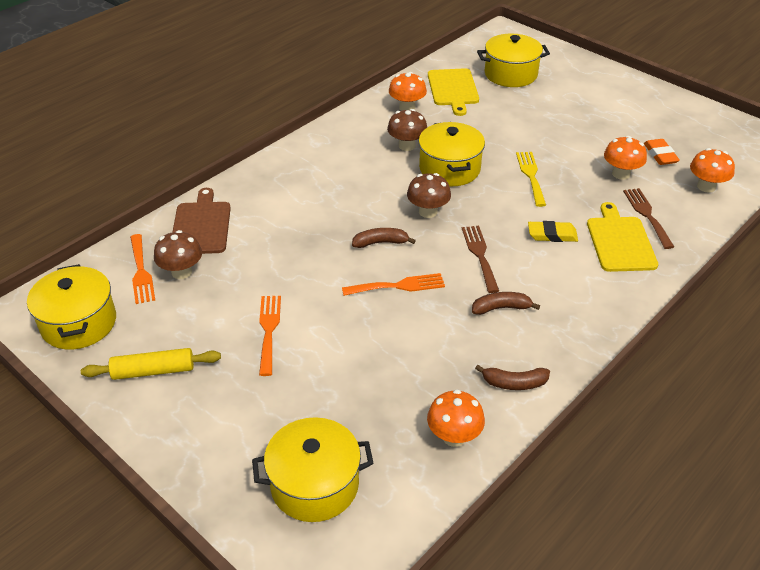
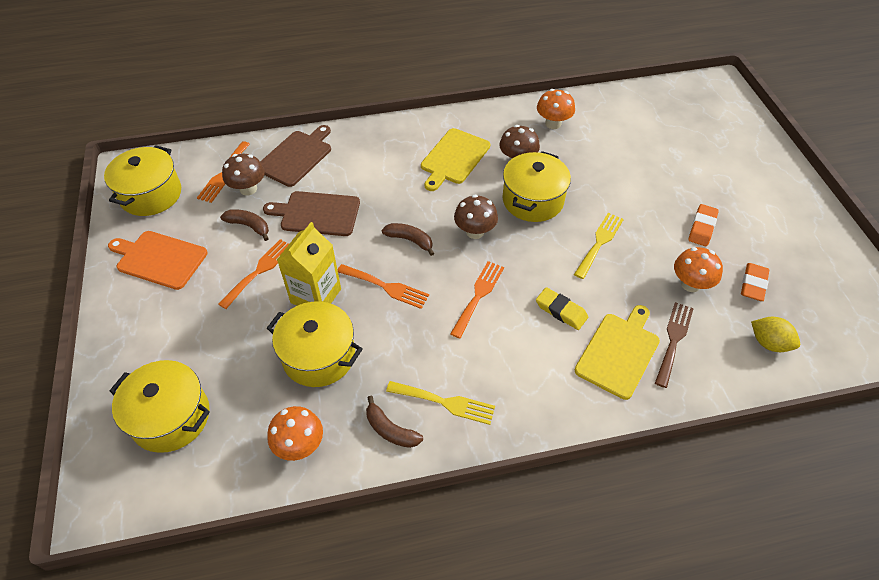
camera: 35 degrees right, 10 degrees up
(153, 371) = (159, 259): yellow rolling pin -> orange cutting board
(273, 261) = (317, 213): none -> brown cutting board
(344, 323) = (316, 296): none -> yellow carton
(453, 89) = (612, 123): yellow cutting board -> yellow cutting board (454, 158)
(480, 255) = (478, 295): brown fork -> orange fork
(501, 308) = (448, 355): brown banana -> brown banana (249, 226)
(510, 74) = (682, 131): yellow pot -> yellow pot (319, 356)
(535, 341) = (445, 403): none -> yellow fork
(590, 133) = (702, 227): none -> orange eraser
(706, 187) = (769, 343): orange mushroom -> yellow lemon

